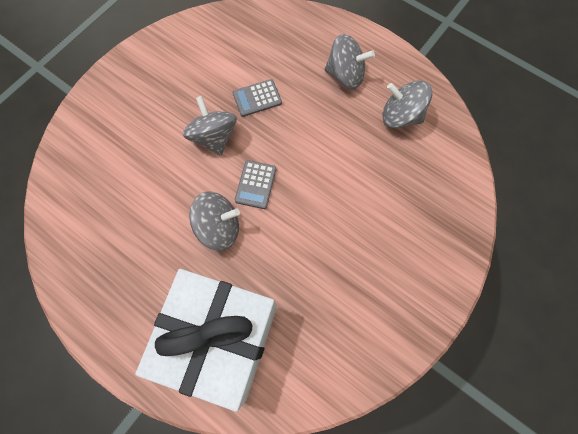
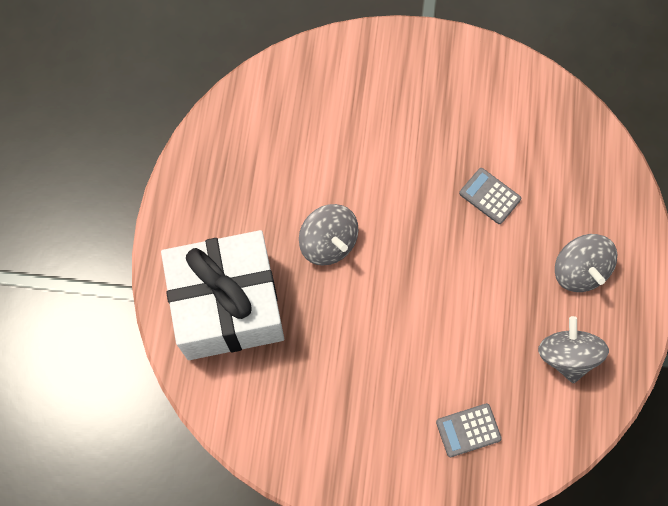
camera: 60 degrees right, 0 degrees up
(214, 137) = (418, 181): grey spinning top -> none
(256, 184) = (393, 251): grey calculator -> grey calculator (468, 430)

